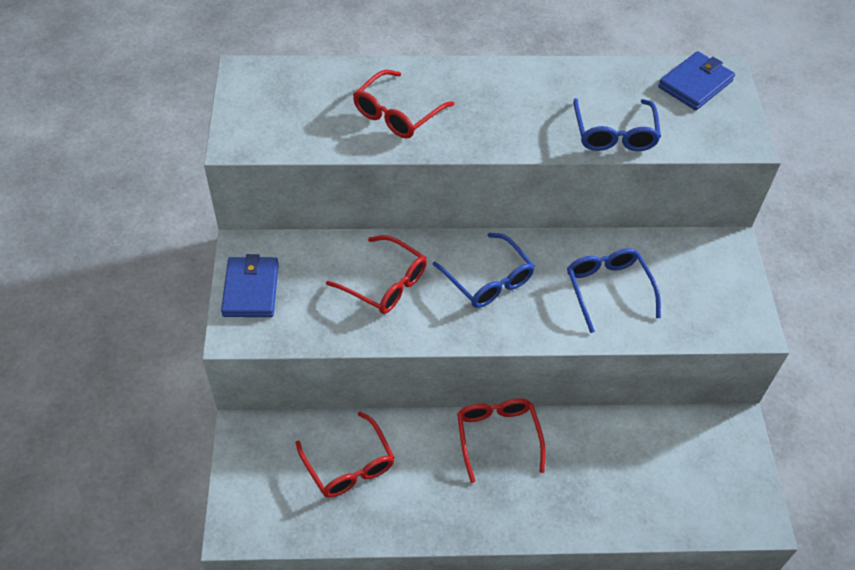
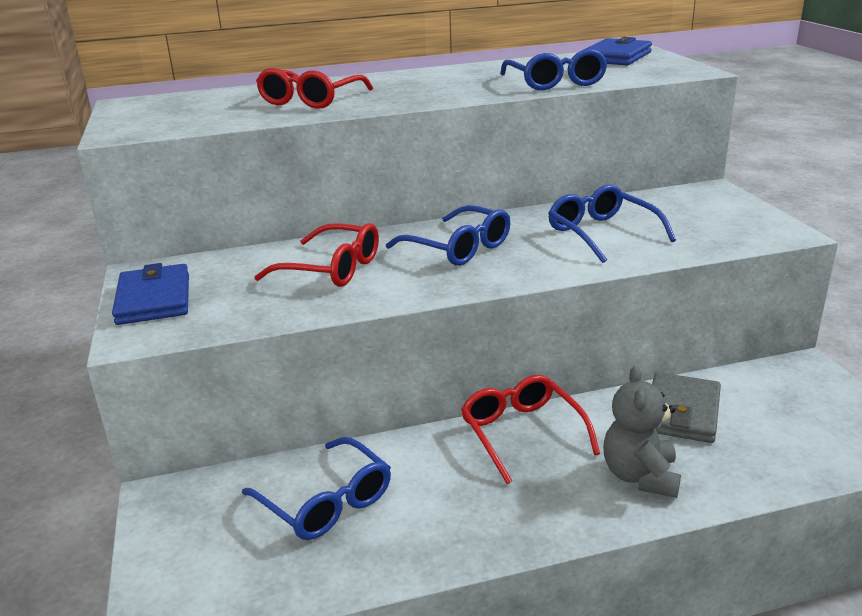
camera: 10 degrees left, 25 degrees down
(349, 465) = (325, 501): red glasses -> blue glasses
(563, 499) = (640, 476): none -> grey teddy bear
(620, 446) = (682, 412): none -> grey wallet

